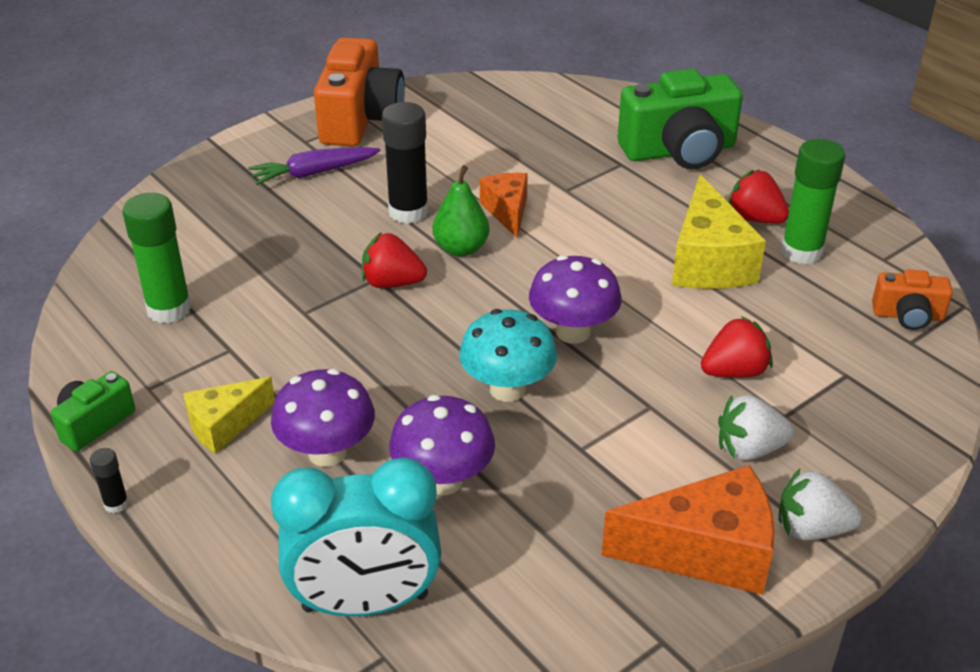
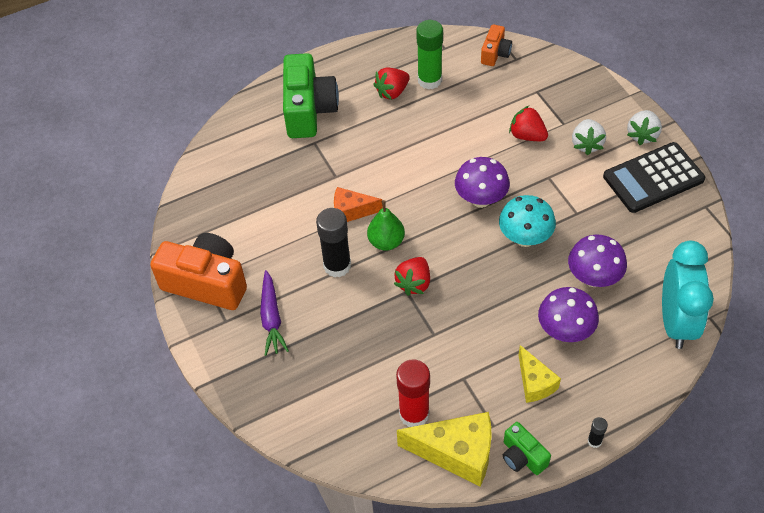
camera: 75 degrees left, 15 degrees up
(169, 309) = (414, 414): green glue stick -> red glue stick
(705, 551) = (653, 178): orange cheese -> black calculator
(708, 261) = (429, 123): yellow cheese -> yellow cheese (456, 453)
(734, 371) = (527, 135): red strawberry -> red strawberry turned 45 degrees counterclockwise

